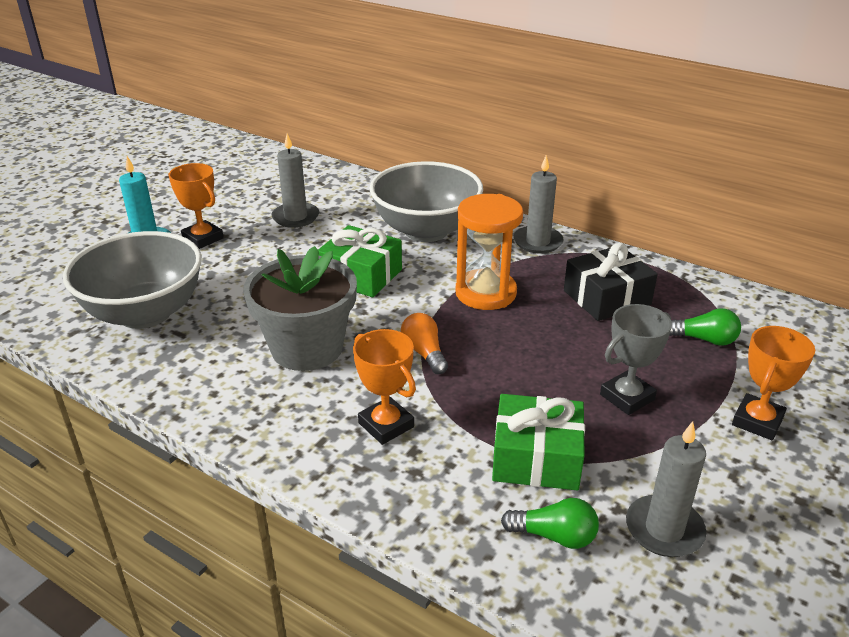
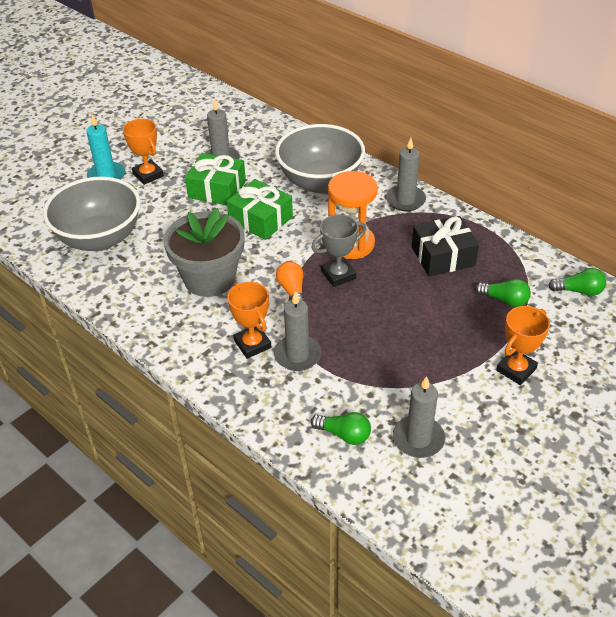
camera: 10 degrees right, 10 degrees up
(454, 433) = (297, 355): none -> grey candle
(536, 458) = (349, 379): green gift -> green gift (217, 189)
(627, 397) = (428, 341): grey trophy -> grey trophy (338, 275)
(790, 321) = (579, 291): none -> green light bulb

